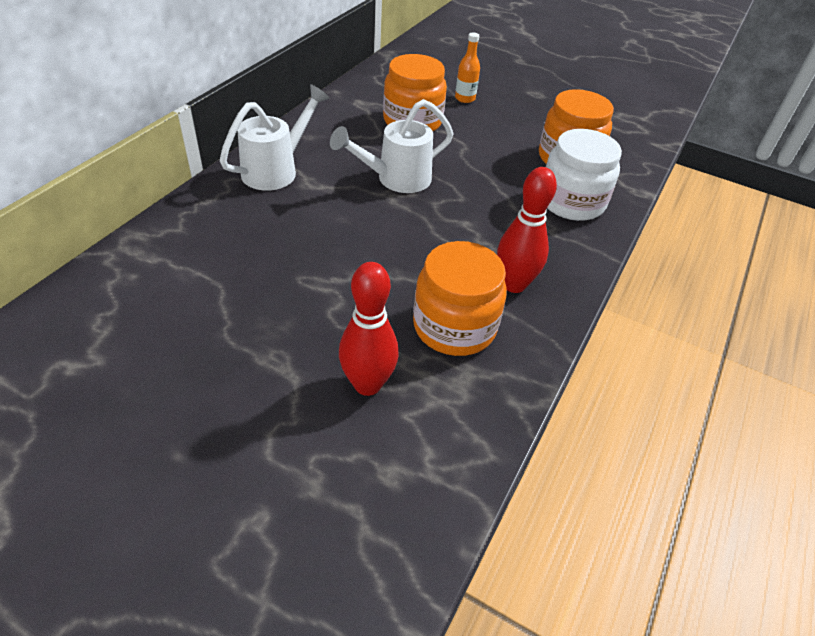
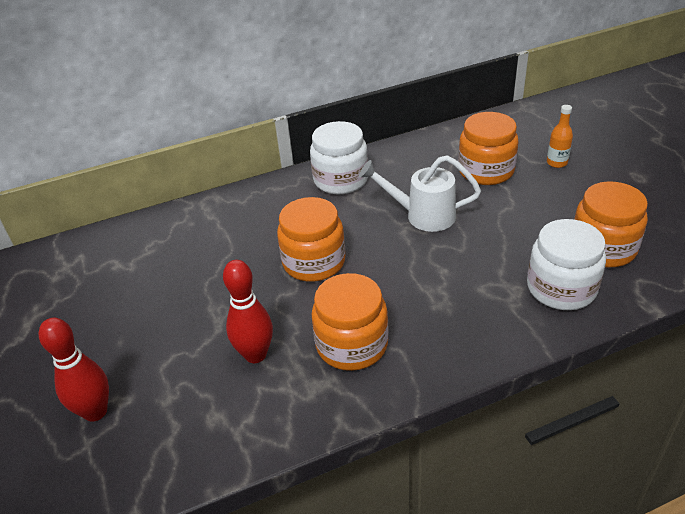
camera: 45 degrees right, 5 degrees down
(276, 170) = (340, 180): white watering can -> white jar
(332, 263) = (314, 262): none -> orange jar
(514, 284) = (431, 335): red bowling pin -> red bowling pin (95, 411)

